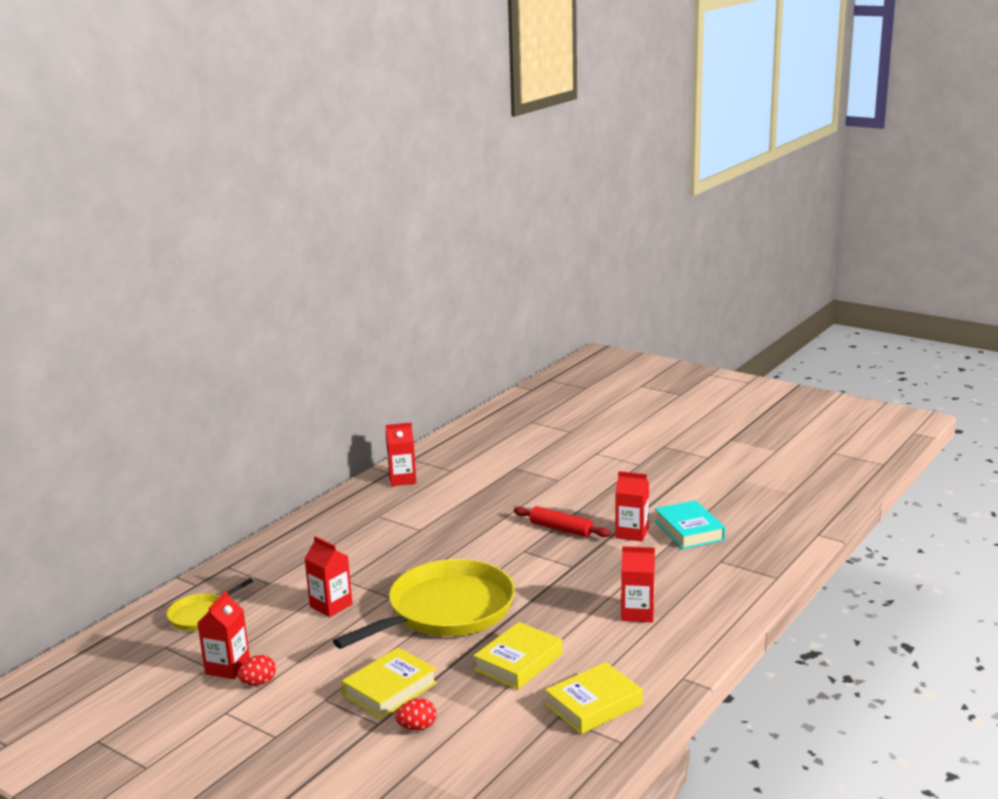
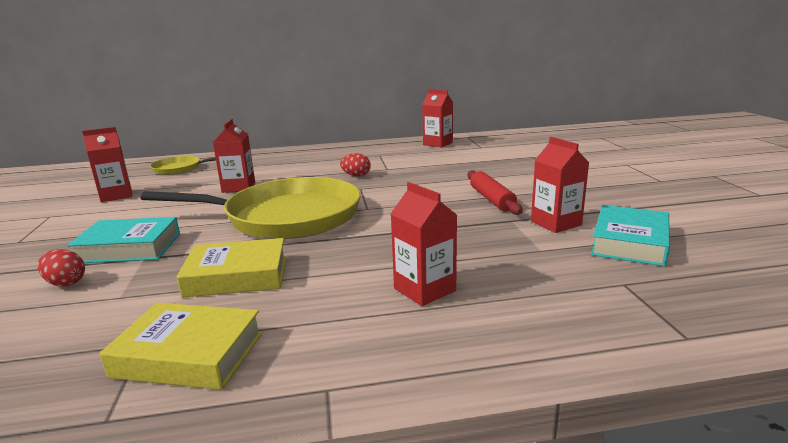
camera: 45 degrees right, 0 degrees up
(258, 683) = (101, 209): red egg -> red egg (356, 176)
(390, 689) = (129, 248): yellow book -> turquoise book

